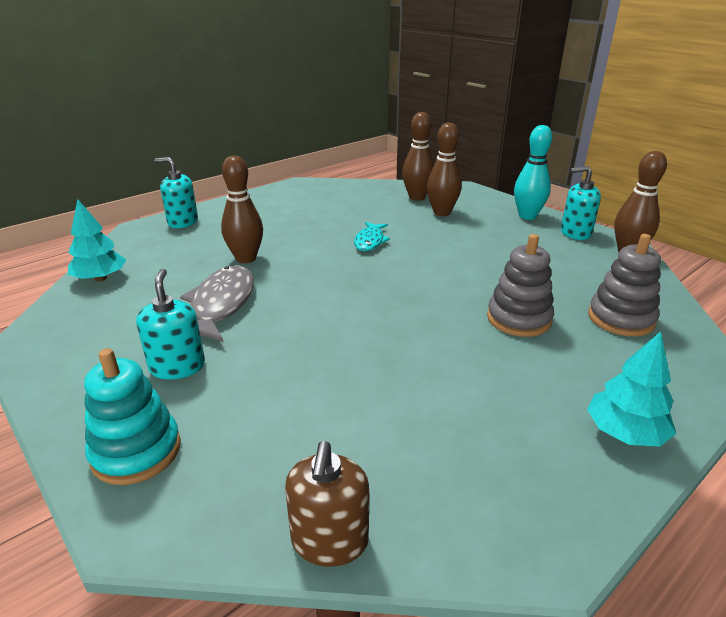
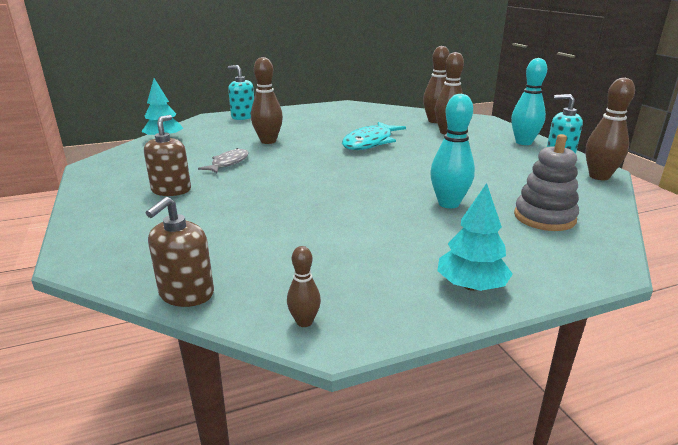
camera: 20 degrees right, 5 degrees down
(136, 451) = (110, 226): turquoise stacking toy -> none
(177, 366) = (171, 190): turquoise soap dispenser -> brown soap dispenser
(221, 305) = (228, 163): grey fish -> grey fish, size x0.61
(370, 241) = (370, 142): turquoise fish -> turquoise fish, size x1.64
(500, 540) = (304, 322): none -> brown bowling pin
(518, 319) = (448, 204): grey stacking toy -> turquoise bowling pin

